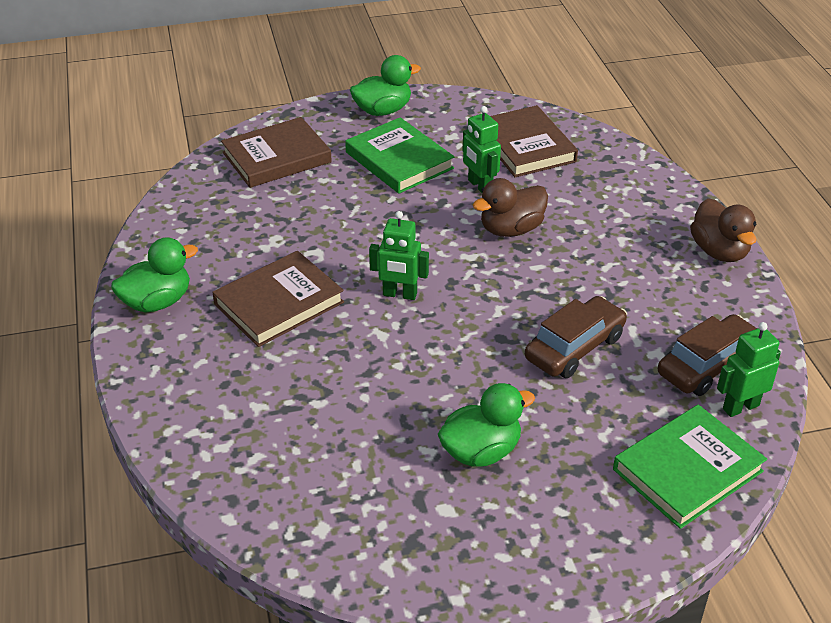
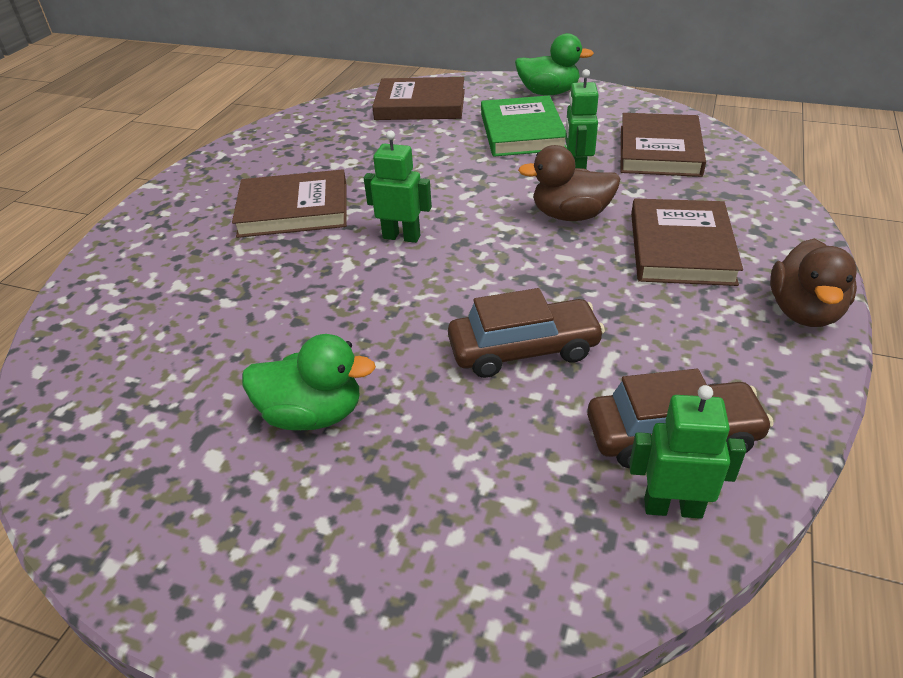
camera: 35 degrees right, 0 degrees up
(157, 302) = (208, 179): green duck -> none
(399, 294) = (401, 237): green robot -> green robot turned 150 degrees clockwise
(609, 230) = (680, 248): none -> brown book
(687, 470) = (523, 555): green book -> none

